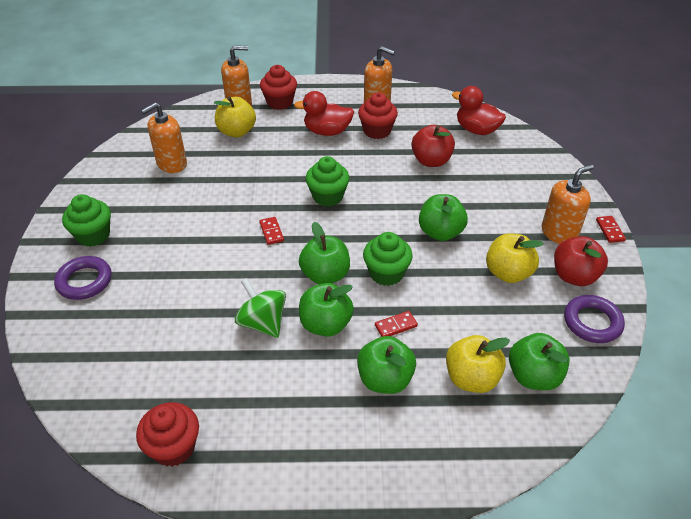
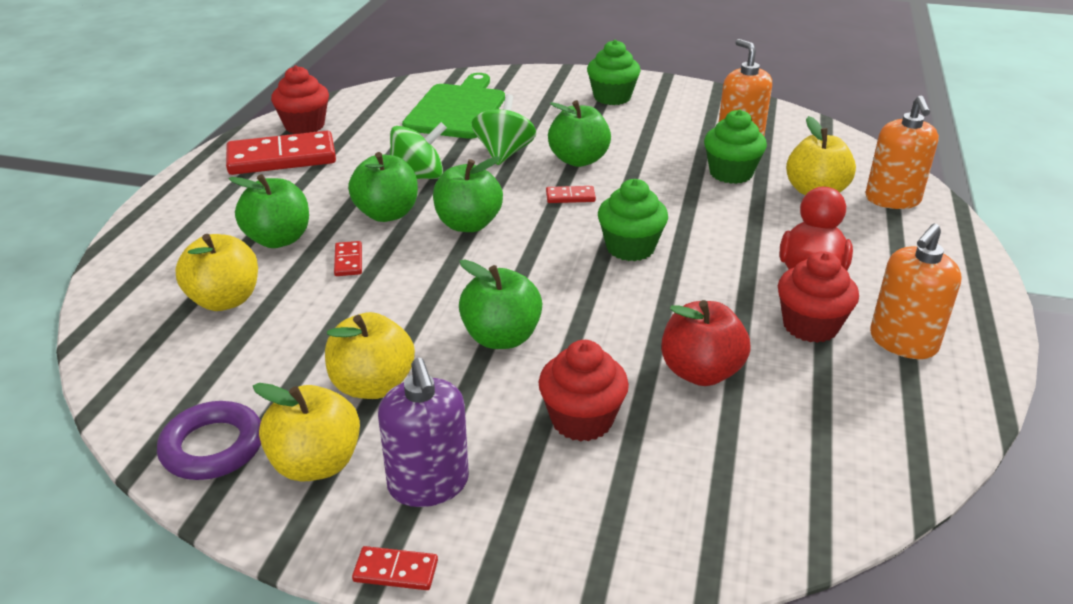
camera: 105 degrees right, 10 degrees down
(84, 281) = (541, 93): purple ring -> none
(124, 332) = (457, 109): none -> green cutting board
(210, 280) = (504, 153): none -> green spinning top
(249, 437) = (282, 158): none -> red domino
(279, 102) = (908, 236): red cupcake -> red cupcake (582, 420)
(386, 273) = (443, 270): green cupcake -> green cupcake (731, 173)
(476, 130) = (805, 467): red duck -> none
(533, 376) = (181, 352): green apple -> green apple (578, 160)
(559, 233) = (428, 484): orange soap dispenser -> purple soap dispenser
(574, 276) = (316, 463): red apple -> yellow apple

